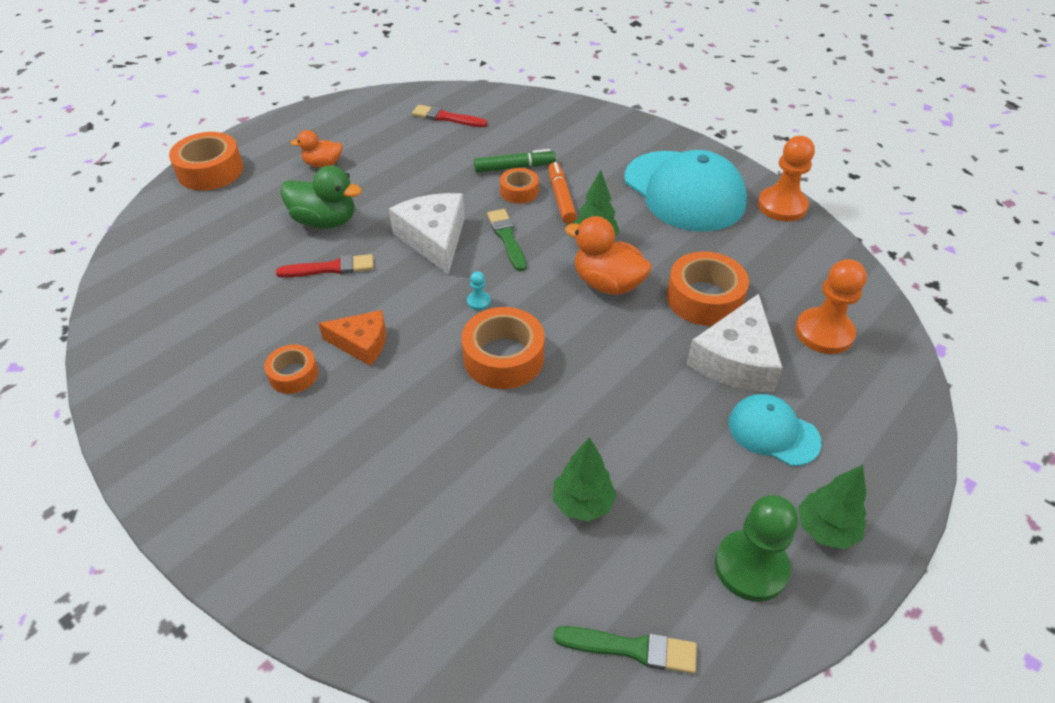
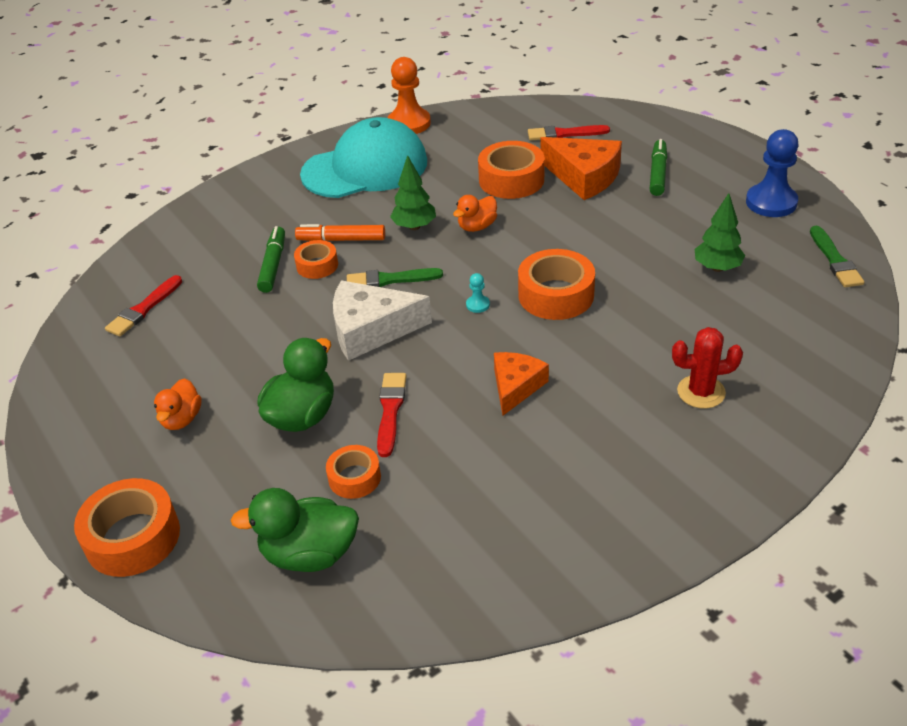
camera: 75 degrees left, 5 degrees down
(181, 253) = (309, 554): none -> green duck
(293, 374) = (549, 437): orange tape -> orange tape (354, 478)
(356, 493) = (701, 392): none -> red cactus
(607, 283) = (477, 227): orange duck -> orange duck, size x0.62
(631, 648) = (835, 260): green brush -> green brush turned 150 degrees clockwise
(736, 360) = (584, 177): white cheese -> orange cheese
(751, 567) = (771, 202): green pawn -> blue pawn
(773, 432) = (658, 173): turquoise cap -> green marker
(824, 333) = (564, 134): orange pawn -> red brush
(825, 530) = (742, 169): green tree -> none

